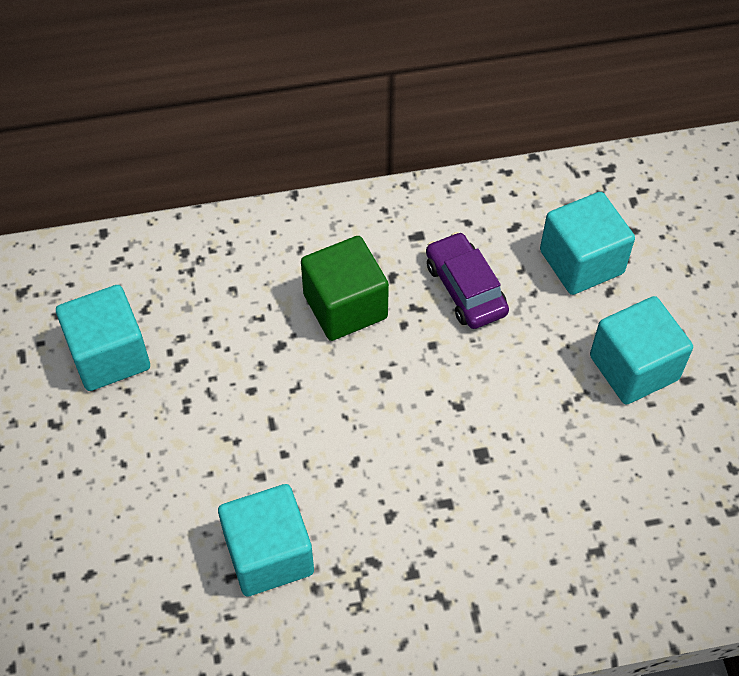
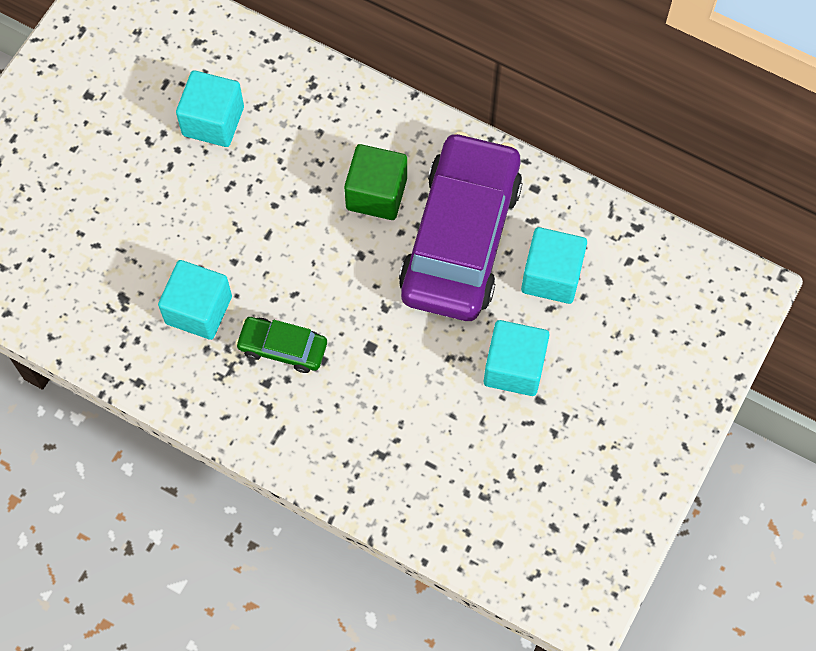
camera: 40 degrees right, 10 degrees up
(395, 523) = (283, 348): none -> green car
(465, 288) = (460, 238): purple car -> purple car, size x2.25

